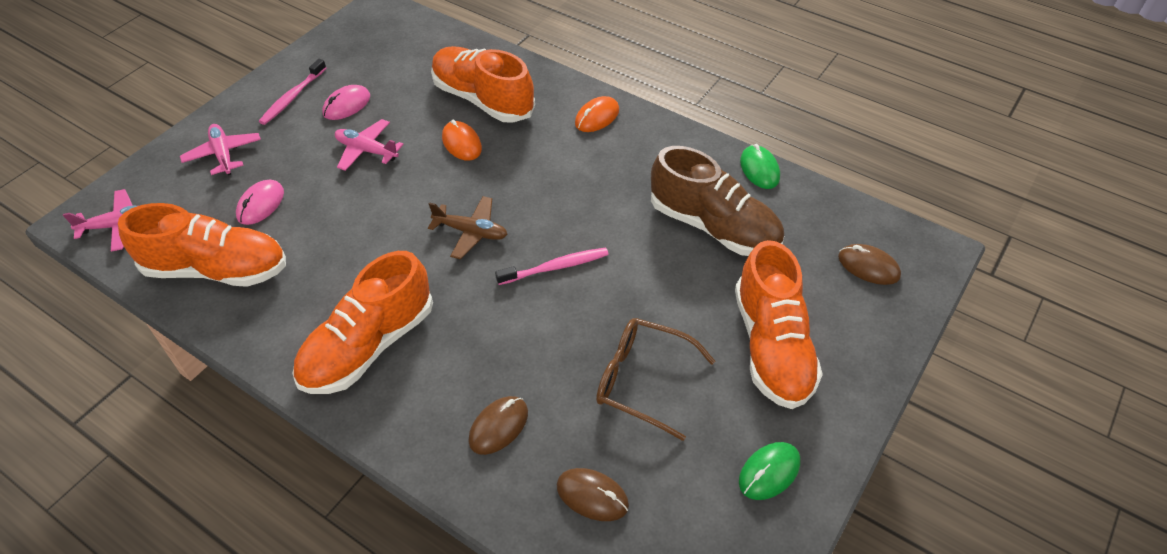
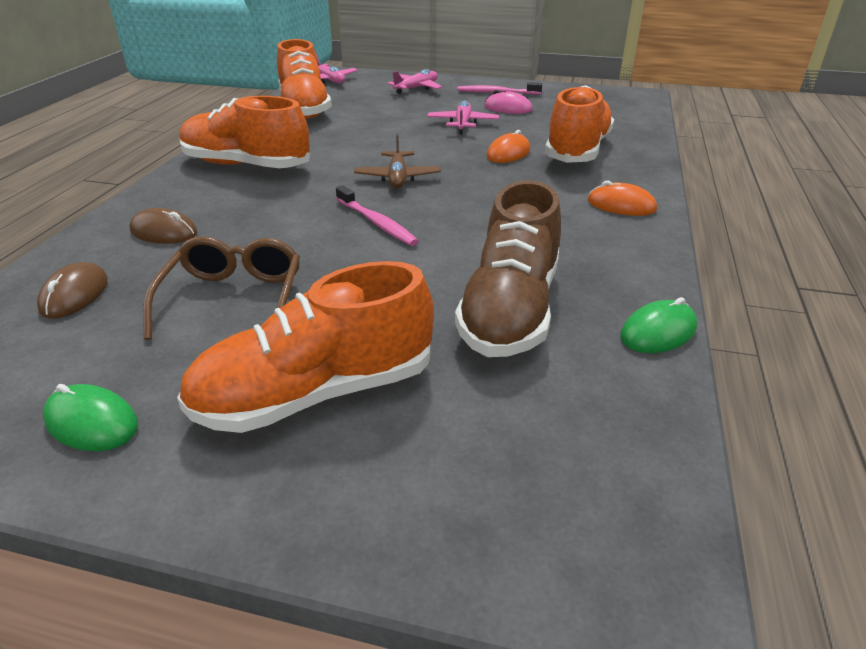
camera: 70 degrees right, 15 degrees down
(261, 204) = (375, 107): pink mouse -> none
(868, 266) = (540, 486): brown mouse -> none

